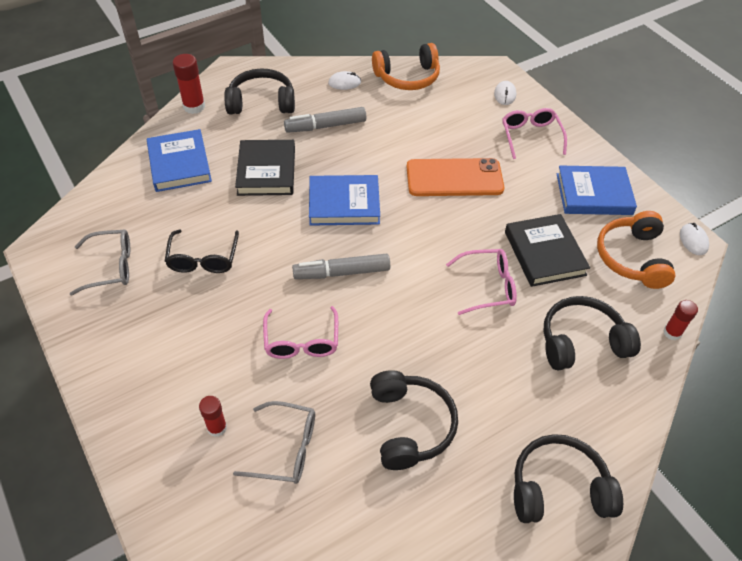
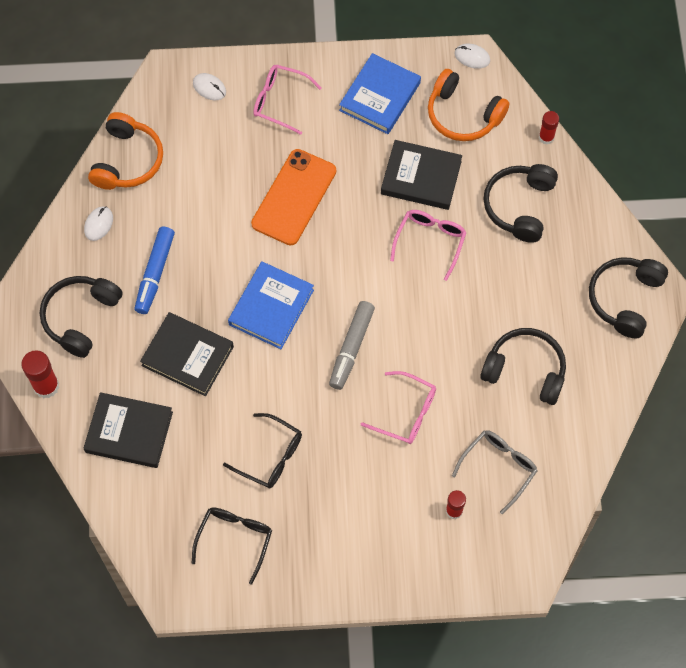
camera: 60 degrees left, 15 degrees up
(111, 267) = (235, 539): grey glasses -> black glasses
(179, 164) = (129, 432): blue book -> black book
(325, 126) = (155, 273): grey marker -> blue marker

